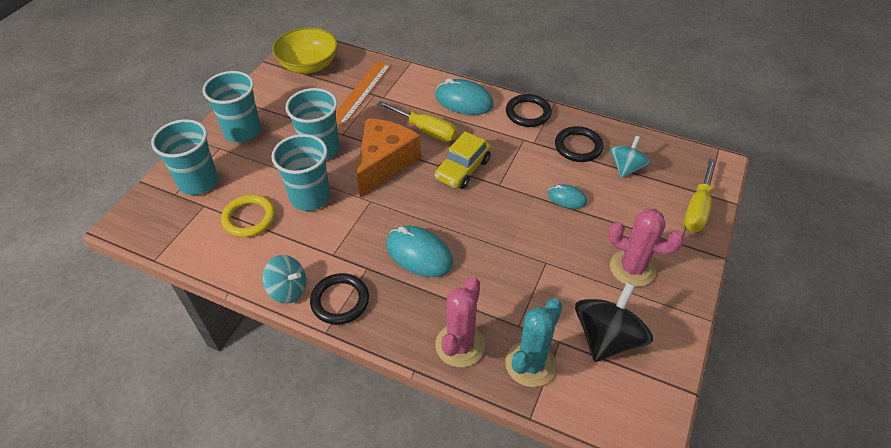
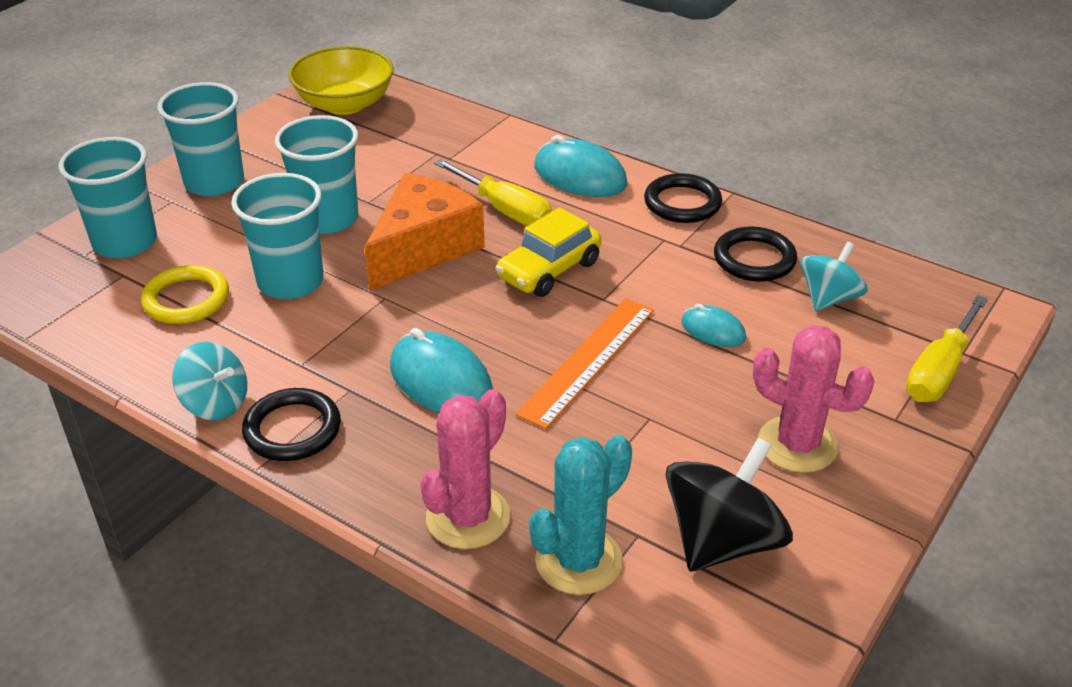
camera: 10 degrees right, 10 degrees down
(361, 92) = (415, 148): orange ruler -> orange ruler (588, 360)

